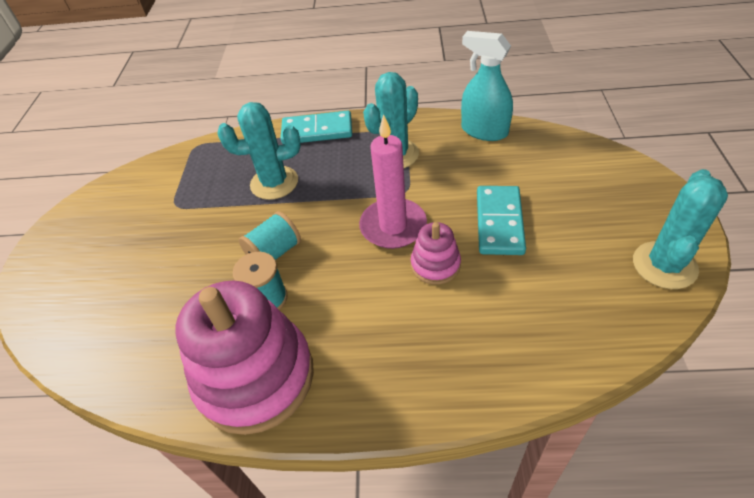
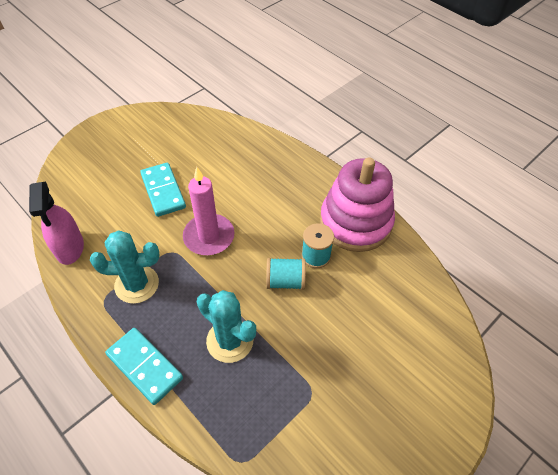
camera: 140 degrees left, 5 degrees up
(435, 265) = (220, 199): pink stacking toy -> none
(484, 131) = (70, 248): turquoise spray bottle -> pink spray bottle
(499, 222) = (163, 191): turquoise domino -> turquoise domino turned 75 degrees counterclockwise
(664, 265) = (144, 121): turquoise cactus -> none

